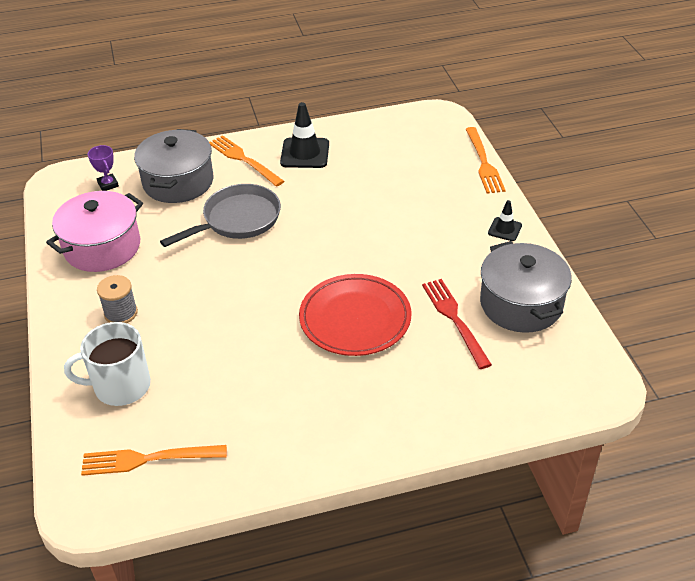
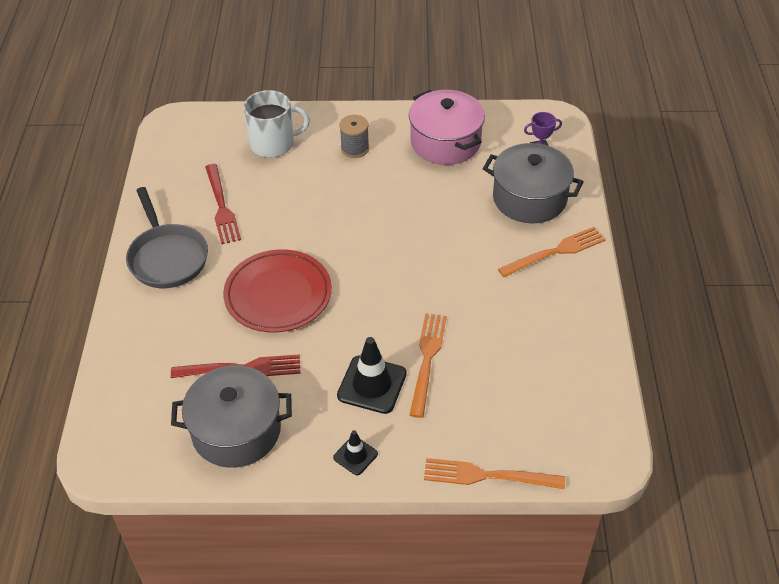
camera: 105 degrees right, 5 degrees up
(120, 386) = (273, 144): white mug -> white mug turned 75 degrees clockwise
(147, 459) = (196, 153): orange fork -> orange fork (427, 359)
(237, 220) = (453, 234): grey pan -> grey pan (167, 257)
(241, 402) = (222, 207): none -> red fork
(305, 153) = (554, 305): black traffic cone -> black traffic cone (372, 385)

